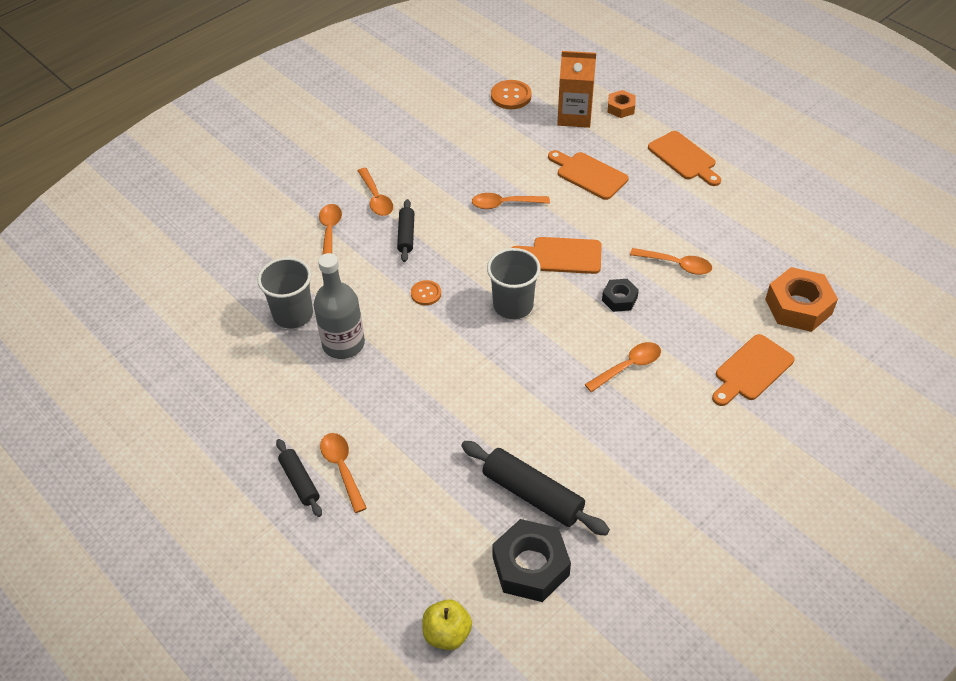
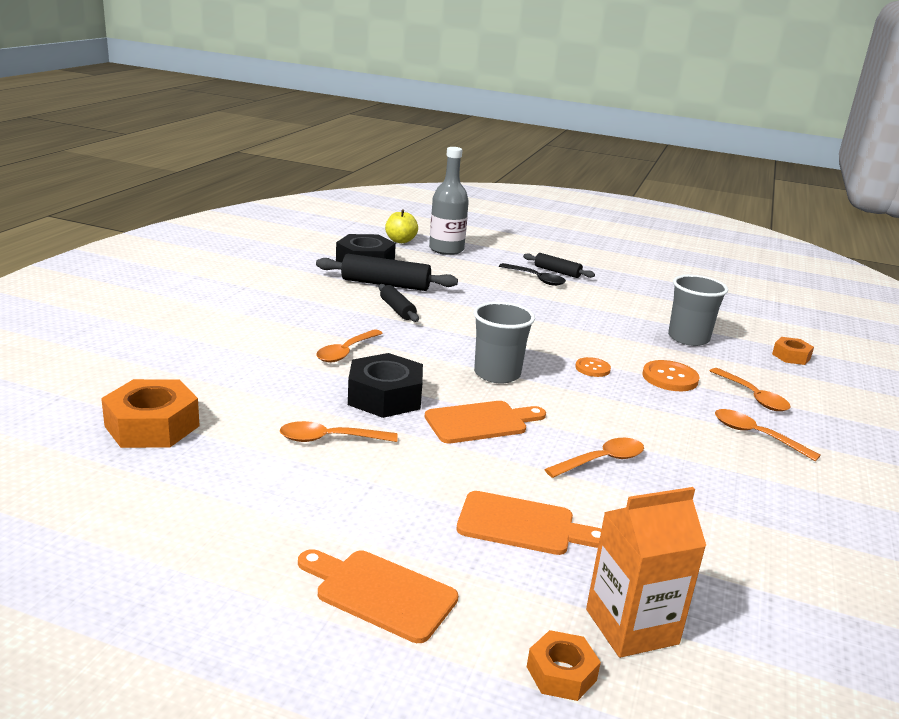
camera: 150 degrees right, 25 degrees down
(231, 268) = (791, 356): none -> orange nut
(342, 468) = (536, 279): orange spoon -> black spoon
(343, 344) = (620, 329): grey bottle -> grey bottle (446, 249)
(406, 235) = (674, 408): black rolling pin -> black rolling pin (397, 309)
(511, 96) = (781, 638): orange button -> orange button (670, 378)
(619, 299) = (385, 397): black nut -> black nut, size x1.82
(751, 370) = (210, 367): orange cutting board -> none

